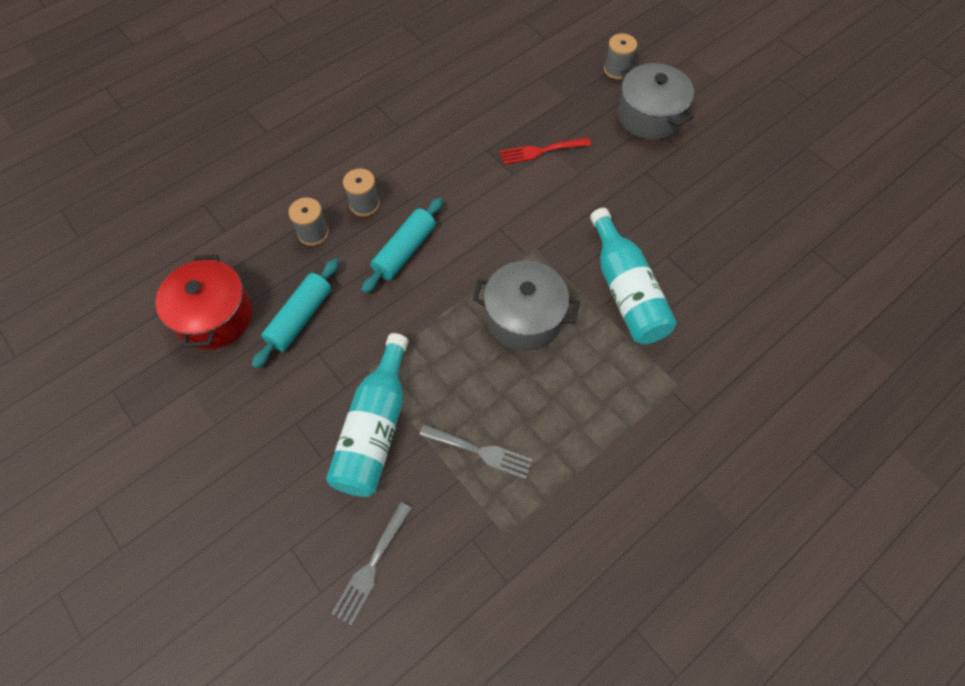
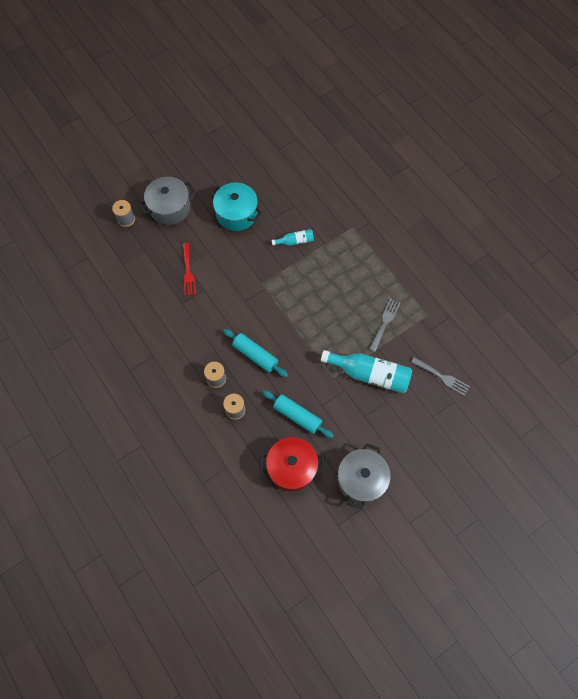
camera: 85 degrees left, 5 degrees up
(524, 317) = (307, 294): grey pot -> grey pot (361, 479)
(626, 291) = (295, 241): turquoise bottle -> turquoise bottle, size x0.50
(660, 202) = (236, 214): none -> turquoise pot

